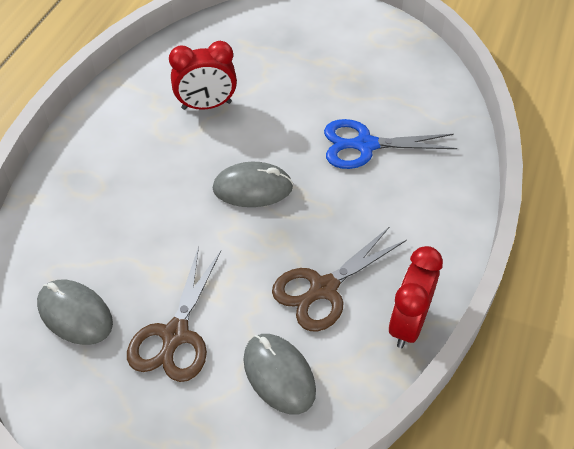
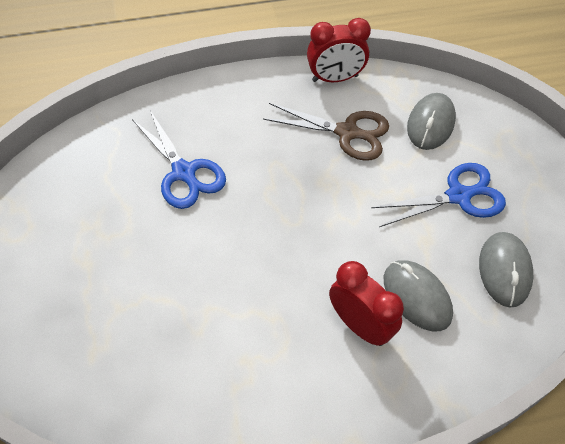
camera: 125 degrees left, 5 degrees up
(175, 335) = (459, 196): brown scissors -> blue scissors
(206, 105) = (217, 327): red clock -> red clock (360, 325)
(252, 188) = (291, 226): grey mouse -> grey mouse (417, 297)

